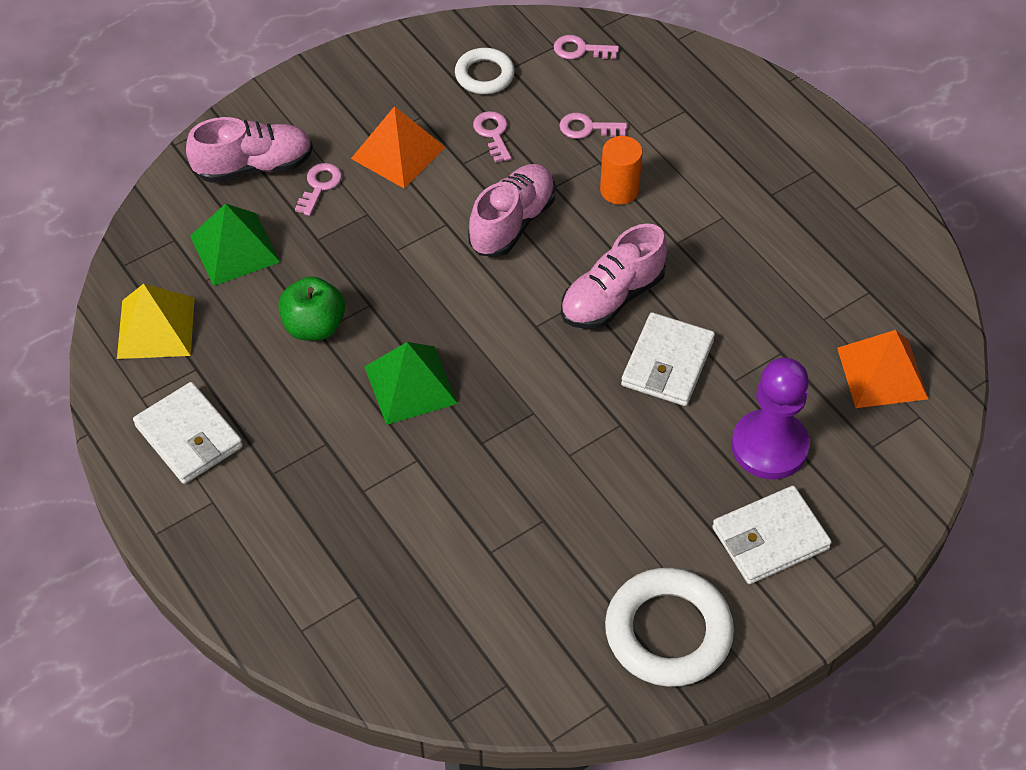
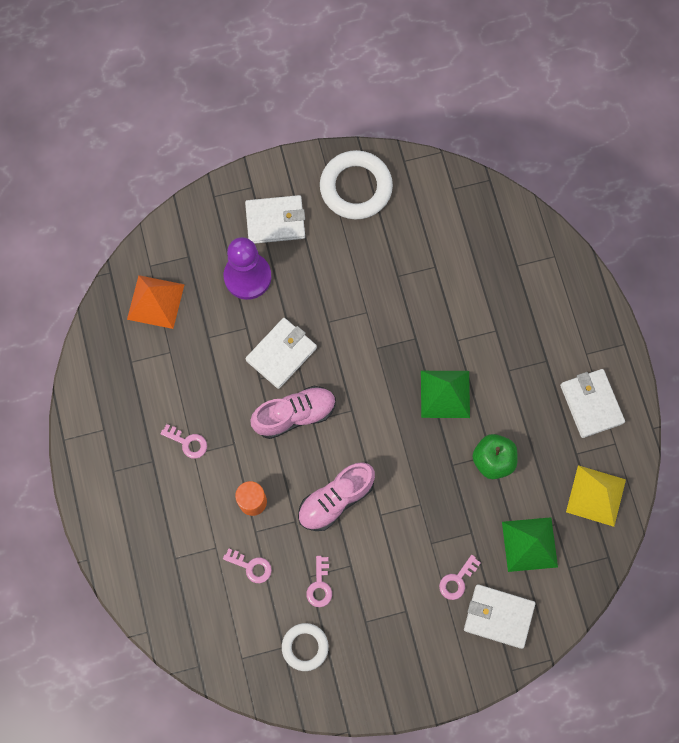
camera: 160 degrees left, 20 degrees up
(254, 166) = (498, 616): pink shoe -> white wallet
(398, 152) = (393, 592): orange pyramid -> none
(580, 50) = (224, 647): pink key -> pink key (187, 442)

